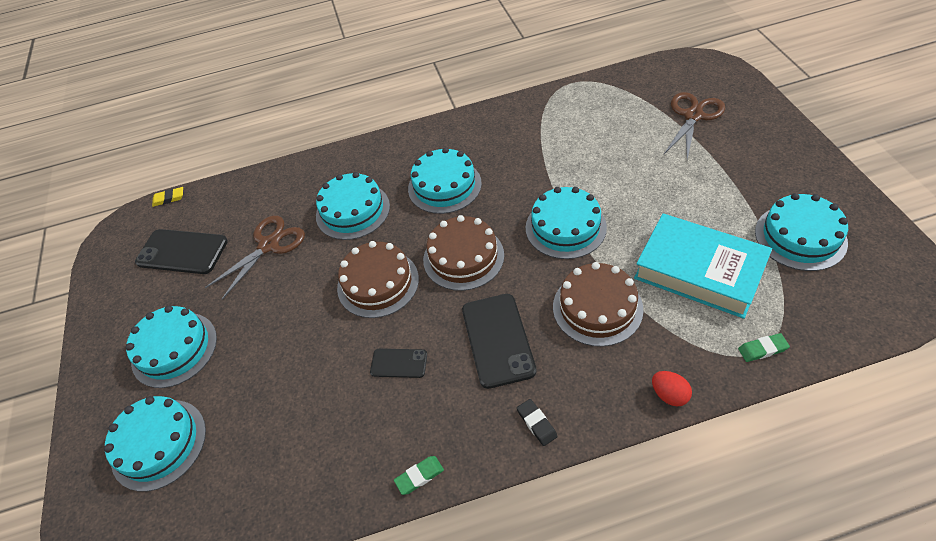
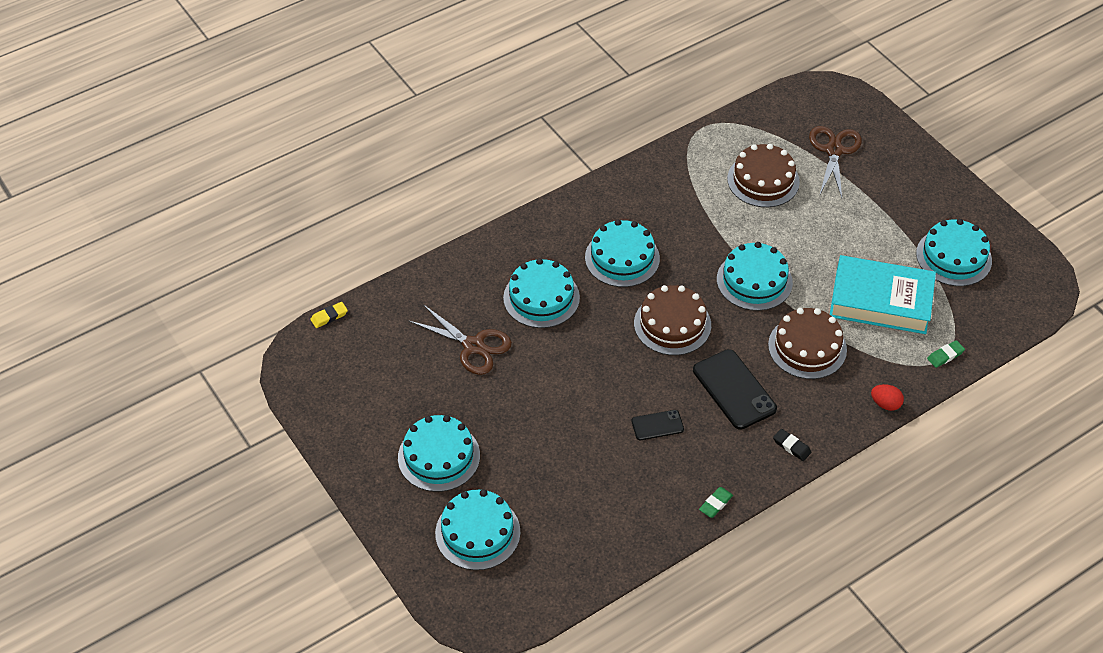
camera: 25 degrees left, 0 degrees up
(182, 252) = (384, 368): black phone -> none
(269, 245) = (473, 346): brown scissors -> brown scissors turned 105 degrees clockwise
(378, 283) = (603, 362): brown cake -> brown cake (763, 180)

